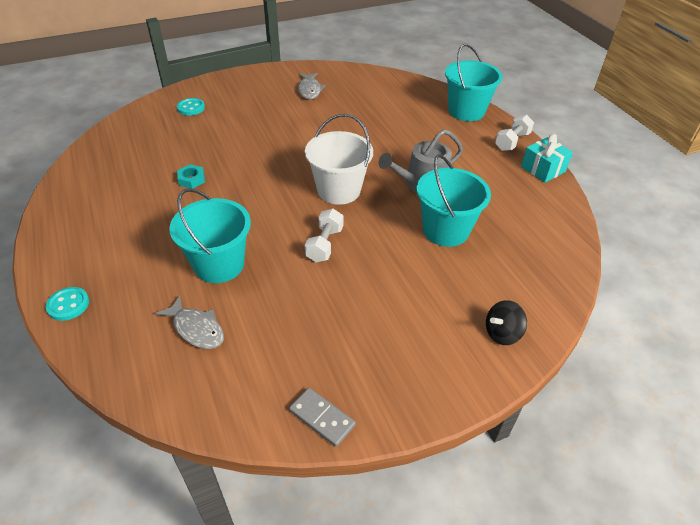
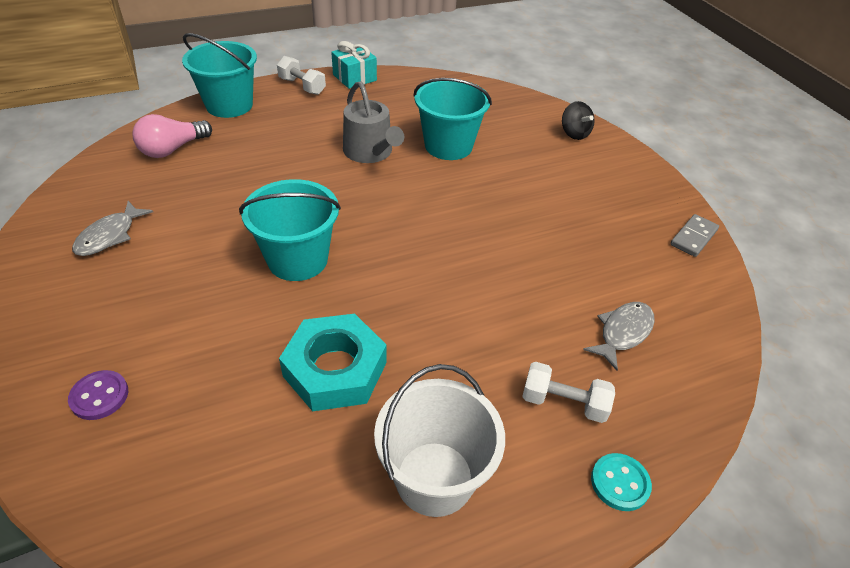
camera: 90 degrees left, 0 degrees up
(191, 108) = (99, 396): turquoise button -> purple button
(191, 179) = (335, 369): turquoise nut -> turquoise nut, size x2.19
(219, 264) = (518, 321): turquoise bucket -> turquoise bucket (297, 259)
(309, 90) = (109, 236): grey fish -> grey fish turned 120 degrees clockwise
(324, 244) = (475, 229): white dumbbell -> white dumbbell (563, 403)
(338, 190) = (377, 215): white bucket -> white bucket (434, 478)
(401, 97) = (172, 149): none -> pink light bulb

